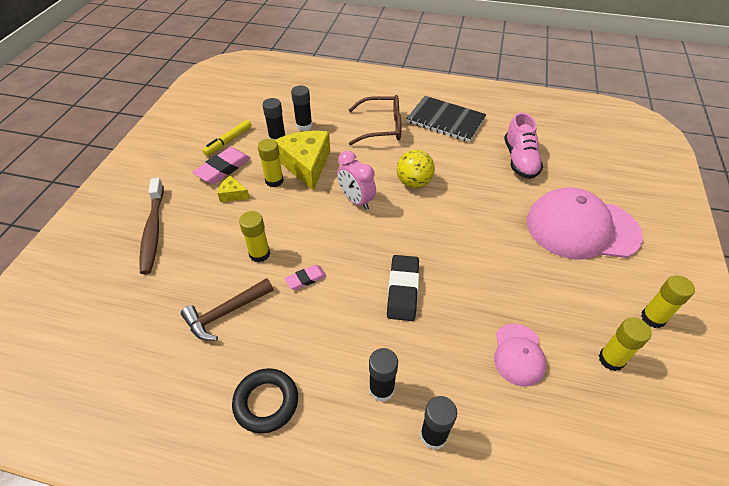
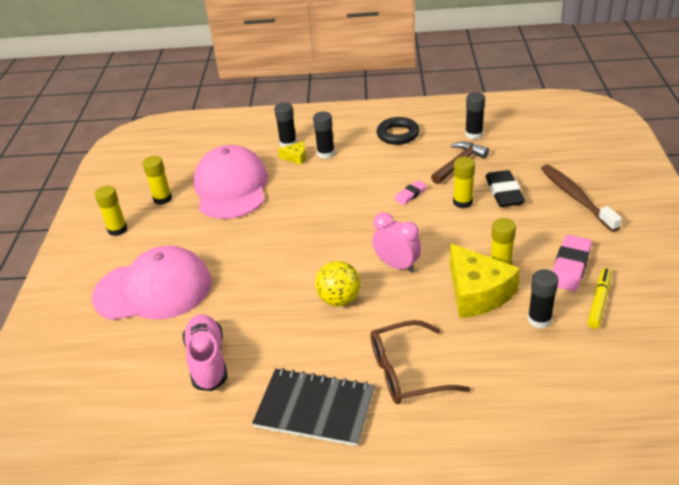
camera: 170 degrees right, 10 degrees down
(233, 194) = (533, 243): yellow cheese -> yellow cheese (296, 157)
(304, 126) = (519, 349): black glue stick -> black glue stick (474, 134)
(402, 290) = (326, 205): black eraser -> black eraser (504, 192)
(518, 354) = (231, 187): pink cap -> pink cap, size x1.99

